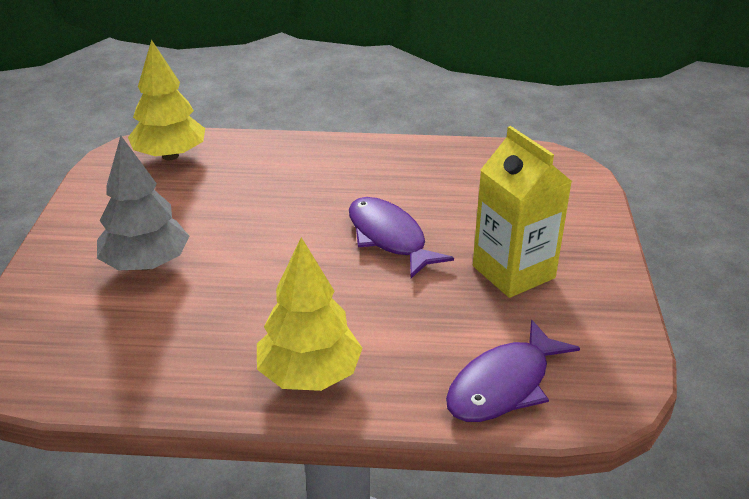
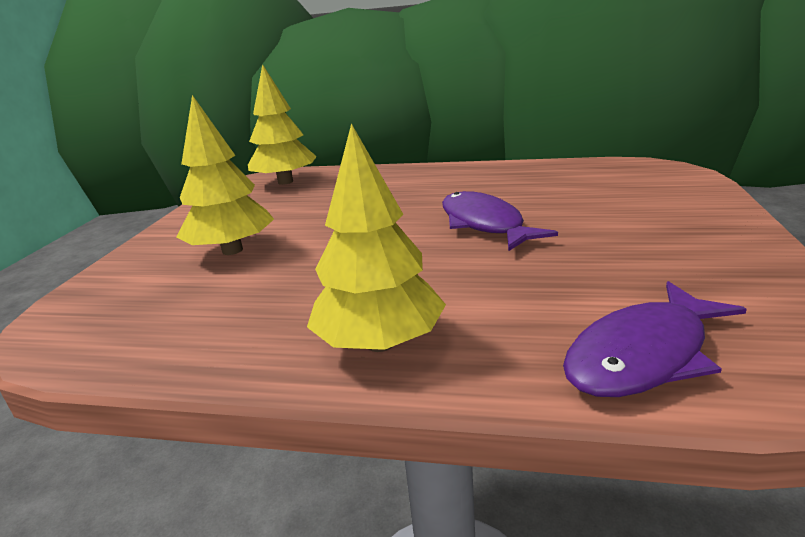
camera: 10 degrees right, 10 degrees down
(146, 264) = (232, 250): grey tree -> yellow tree
(513, 272) = (630, 246): yellow carton -> none

